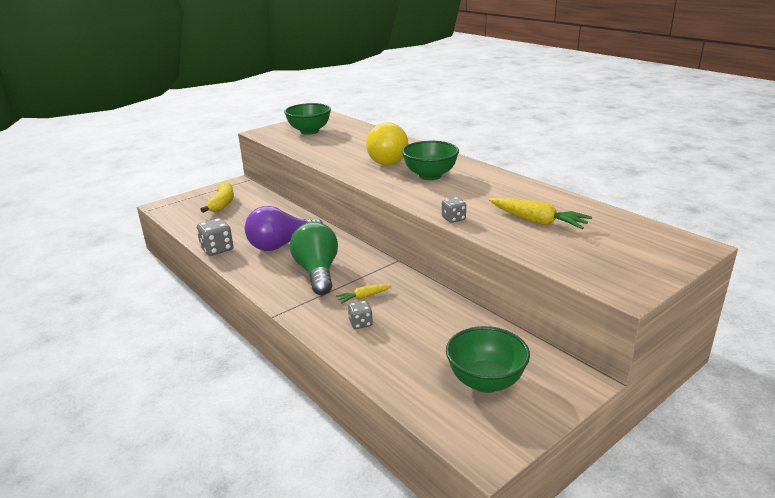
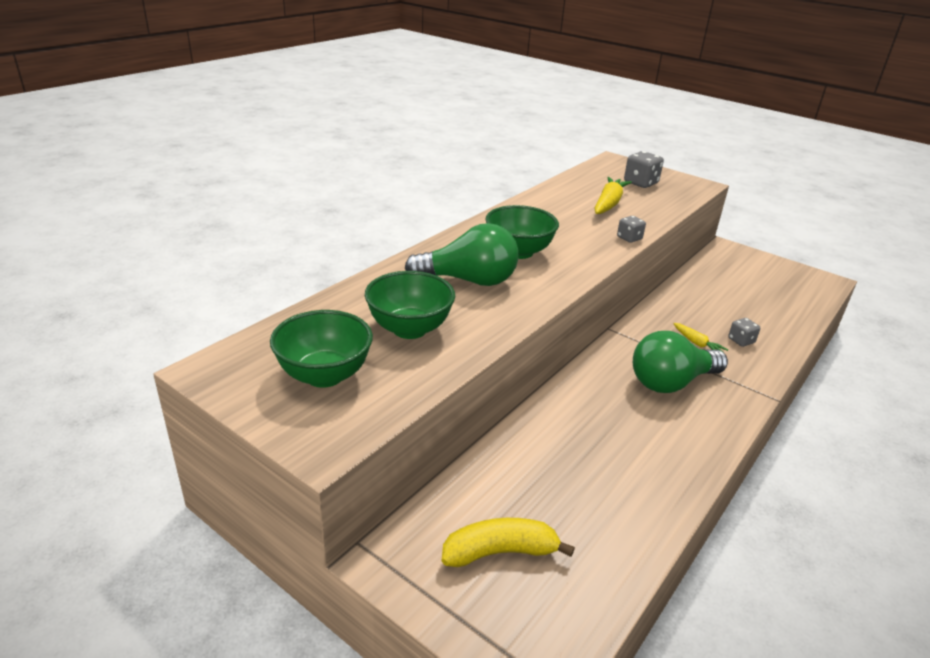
camera: 105 degrees left, 5 degrees up
(217, 249) = (671, 498): grey dice -> grey dice (640, 183)
(281, 245) = (621, 428): purple light bulb -> none
(390, 160) = (469, 280): yellow light bulb -> green light bulb
(485, 381) = (761, 280): green bowl -> green bowl (409, 329)

